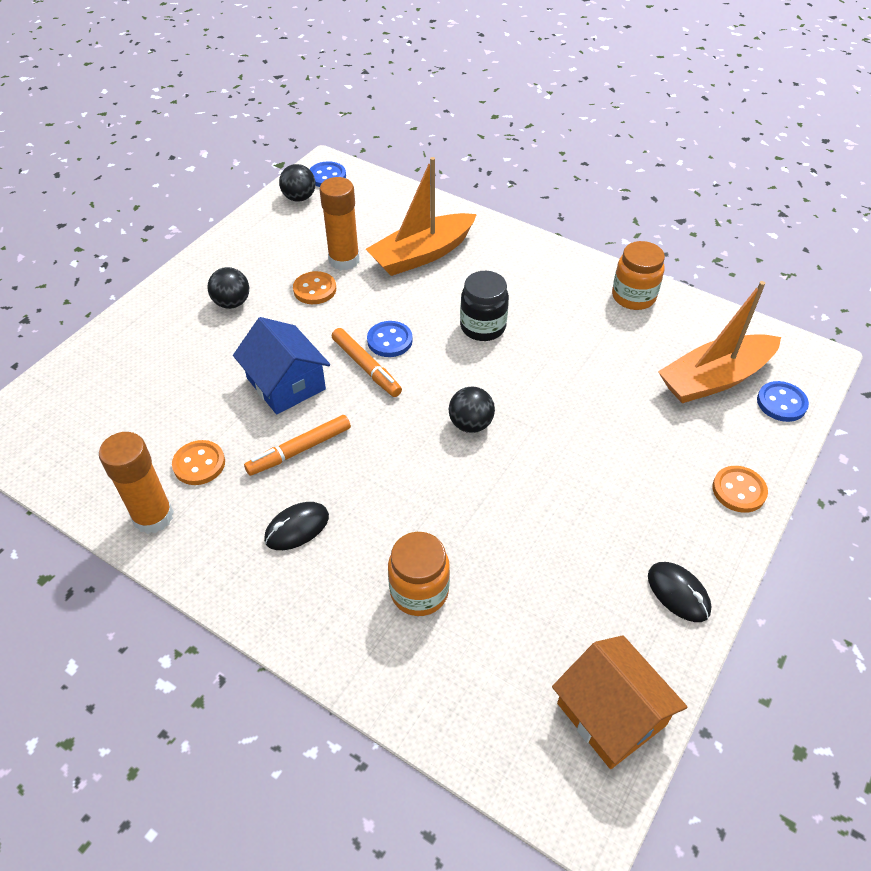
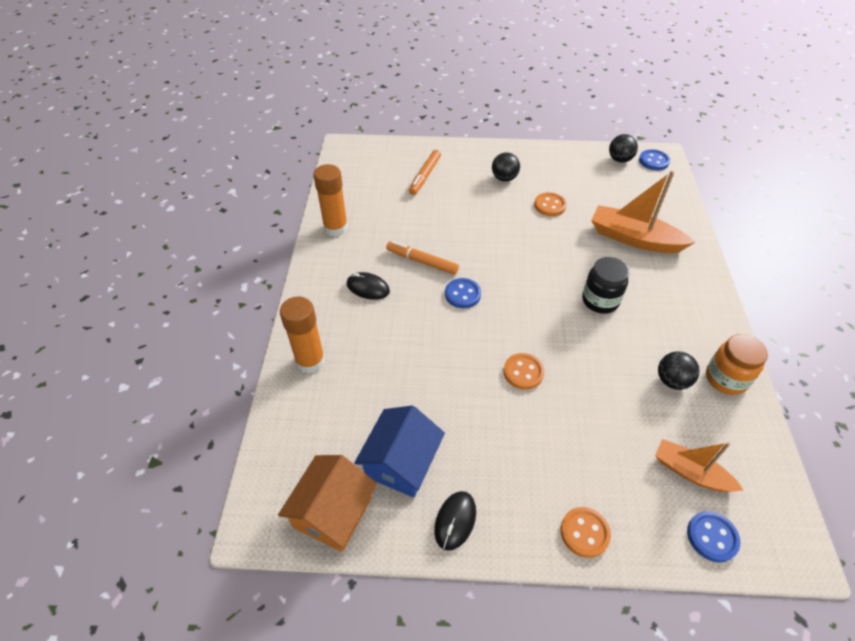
camera: 60 degrees right, 0 degrees up
(199, 464) = (381, 226): orange button -> orange button (523, 372)
(286, 384) = (465, 231): blue house -> blue house (401, 462)
(344, 260) = (588, 205): orange glue stick -> orange glue stick (310, 361)
(366, 367) = (509, 259): orange marker -> orange marker (425, 176)
(389, 340) = (541, 259): blue button -> blue button (462, 294)
(419, 591) = (361, 365): orange jar -> none
(470, 424) = (508, 333): black ball -> black ball (672, 380)
(714, 379) = (690, 472): orange boat -> orange boat, size x0.62

